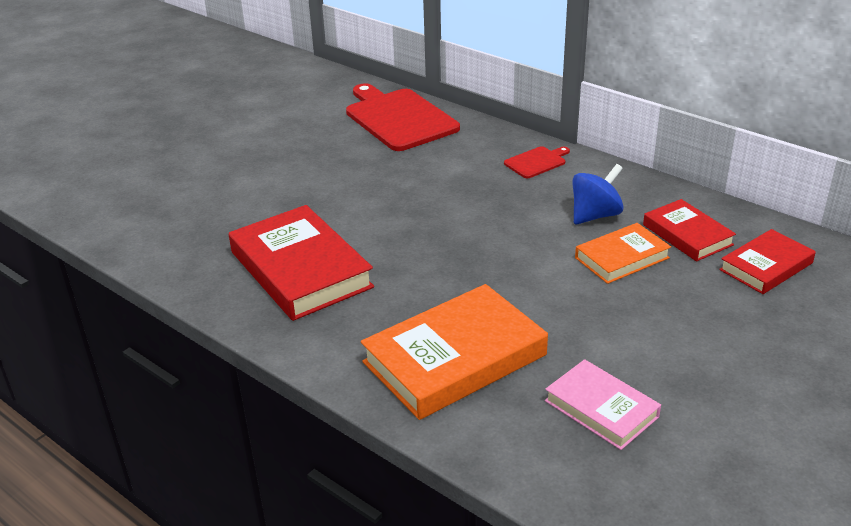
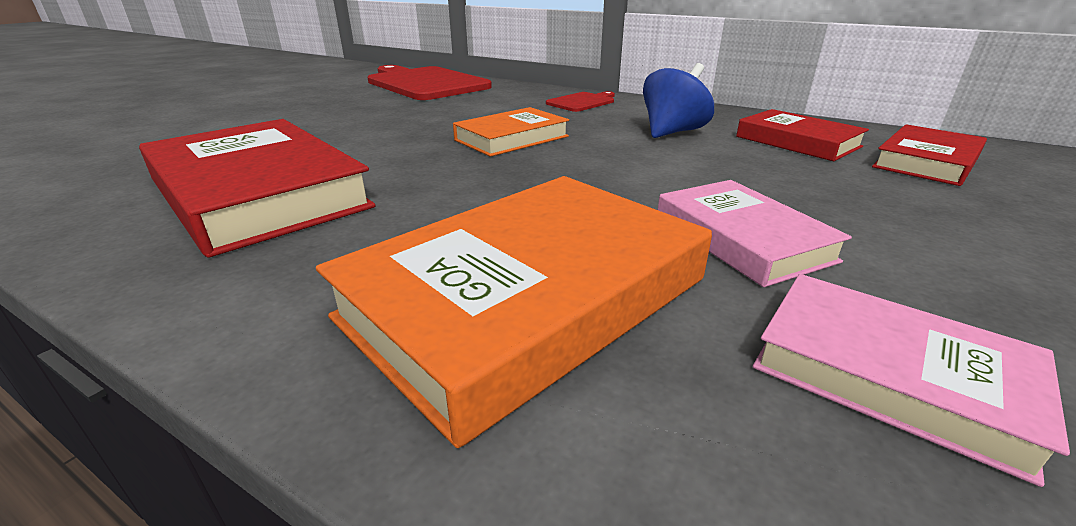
camera: 10 degrees left, 5 degrees down
(583, 329) = (741, 238): none -> pink book
(621, 258) = (734, 162): orange book -> orange book (511, 138)

